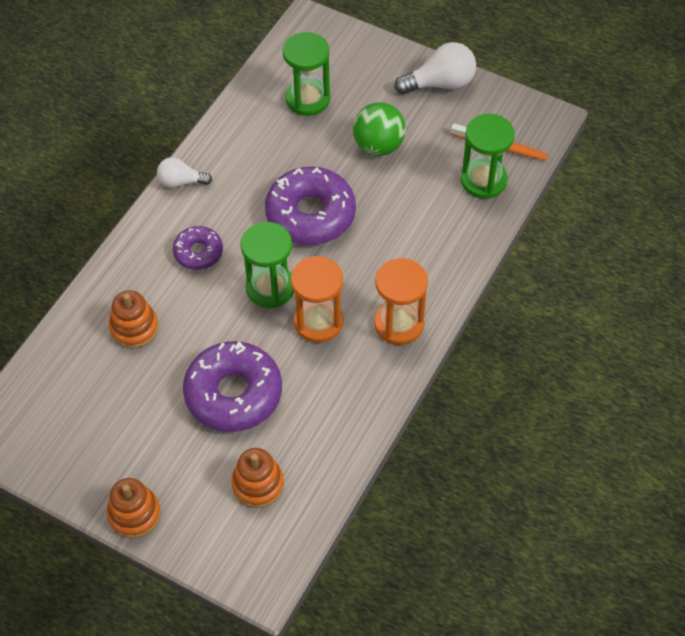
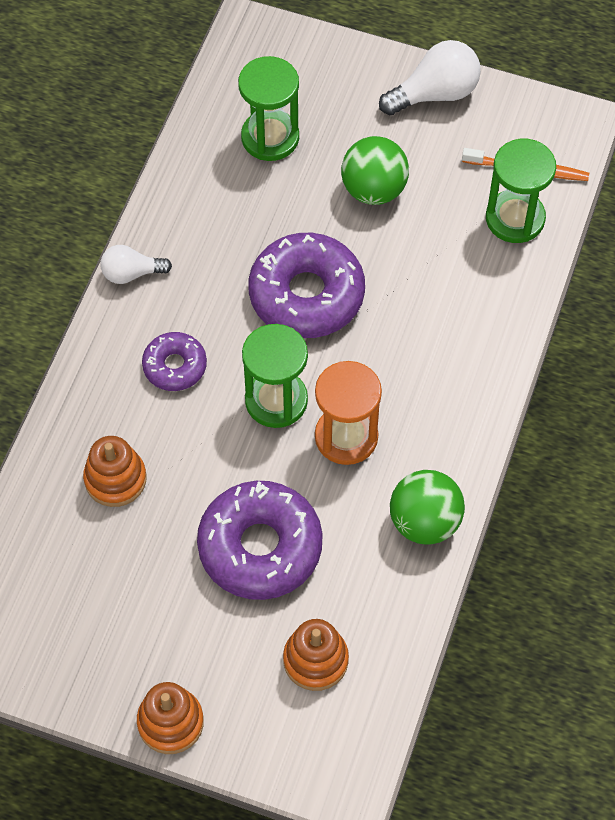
camera: 10 degrees left, 5 degrees up
(366, 393) = (425, 522): none -> green ball
(399, 324) = (447, 425): orange hourglass -> none

